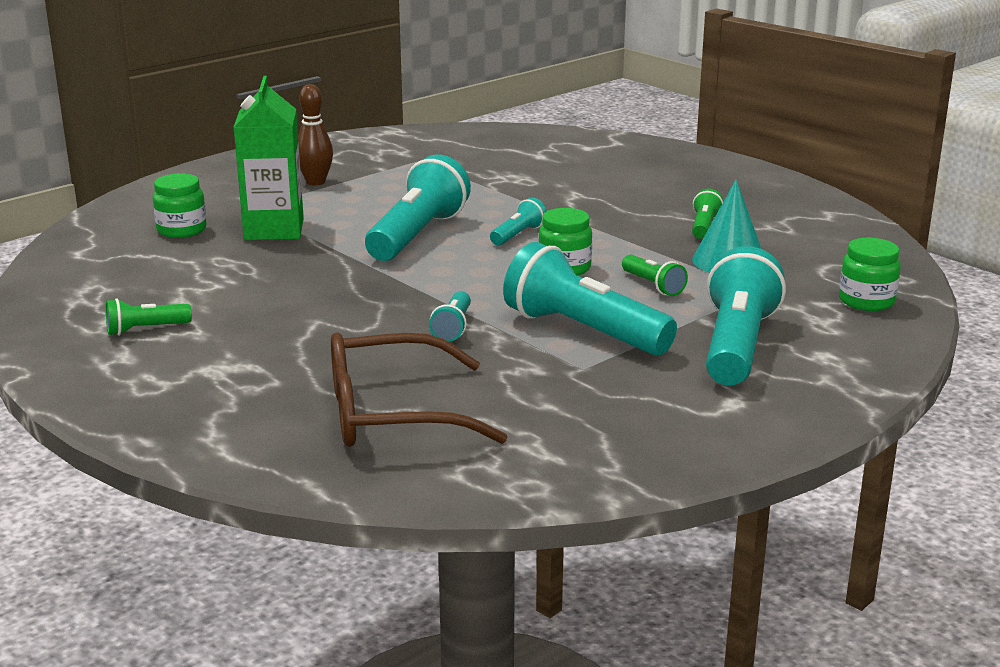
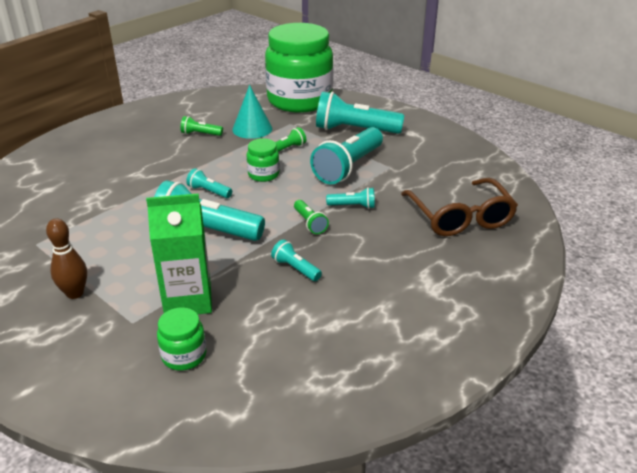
camera: 95 degrees left, 10 degrees up
(145, 329) = (385, 332): green flashlight -> green flashlight (310, 223)
(306, 284) = (295, 268): none -> turquoise flashlight
(866, 301) = (299, 100): green jar -> green jar, size x2.48

